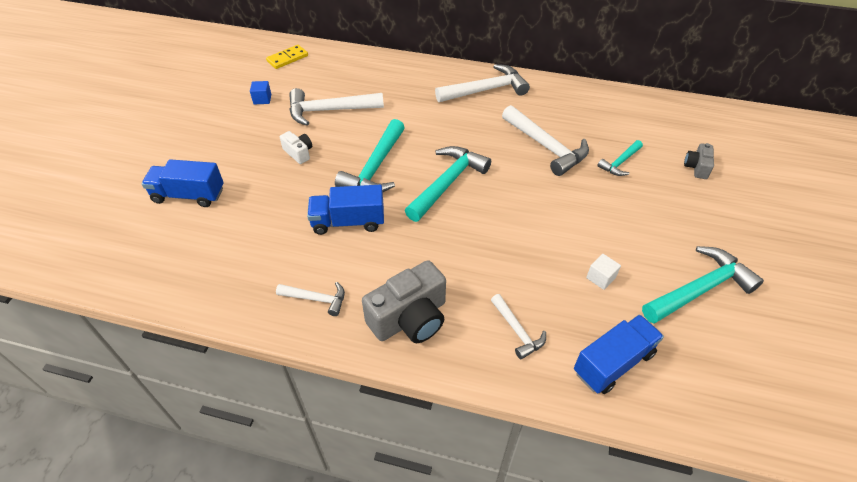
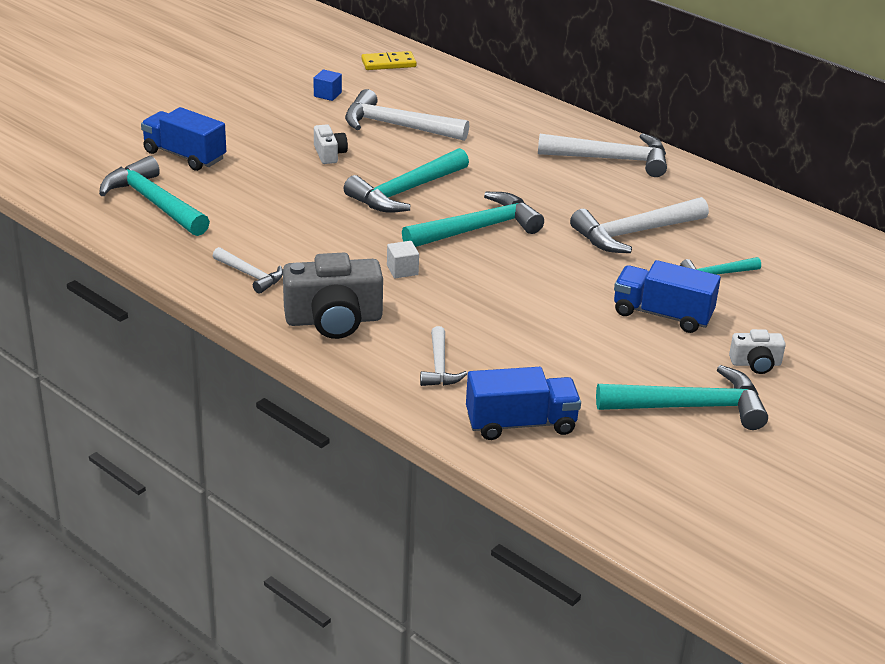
camera: 25 degrees right, 15 degrees down
(192, 253) = (154, 202): none -> turquoise hammer
(348, 222) = (334, 227): blue truck -> blue truck (662, 314)
(546, 147) = (634, 233): white hammer -> white hammer turned 75 degrees clockwise
(600, 278) = (579, 359): white cube -> white cube (402, 270)
(696, 167) = (817, 310): grey camera -> none
(703, 230) = (755, 363): none -> white camera

